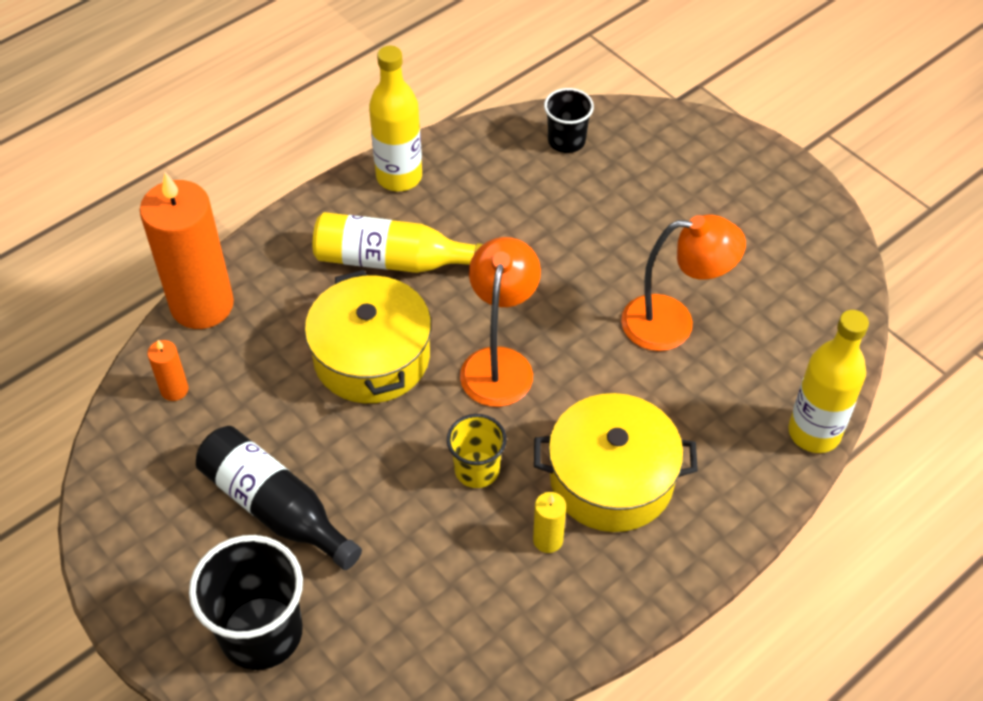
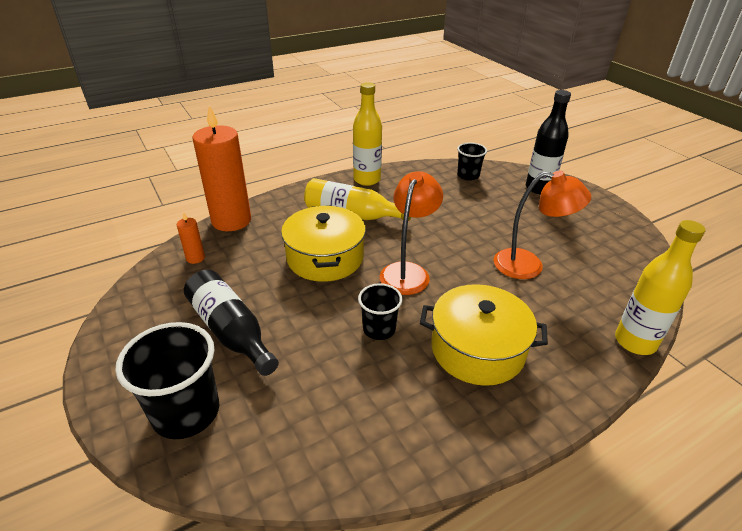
camera: 10 degrees right, 15 degrees down
(477, 470) = (379, 329): yellow cup -> black cup
(548, 540) = (423, 382): yellow candle -> none
(684, 154) = (539, 188): none -> black bottle

